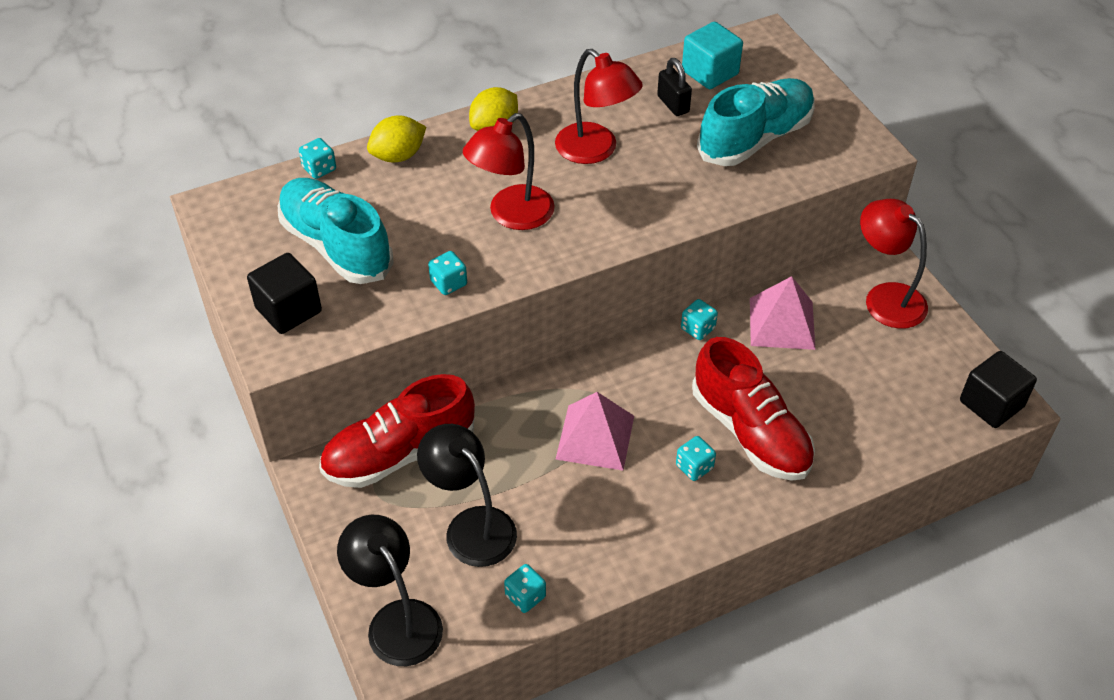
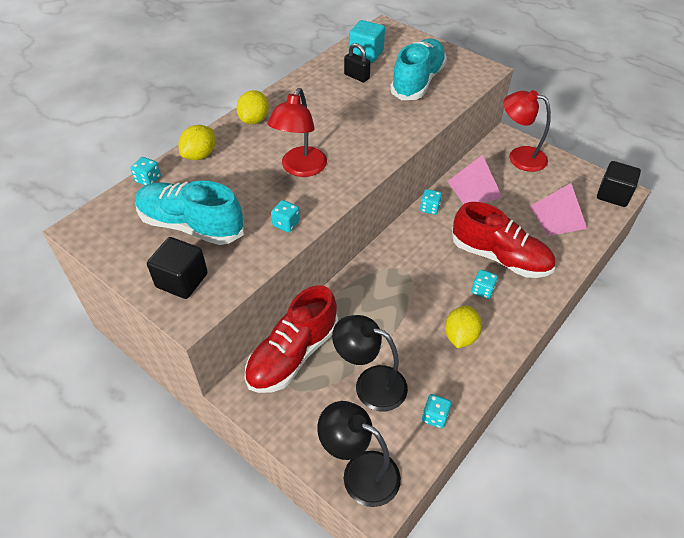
camera: 25 degrees left, 0 degrees up
(595, 150) = (328, 115): red lamp -> none
(595, 437) = (412, 295): pink pyramid -> pink pyramid (557, 217)
(623, 513) = (460, 336): none -> yellow lemon

